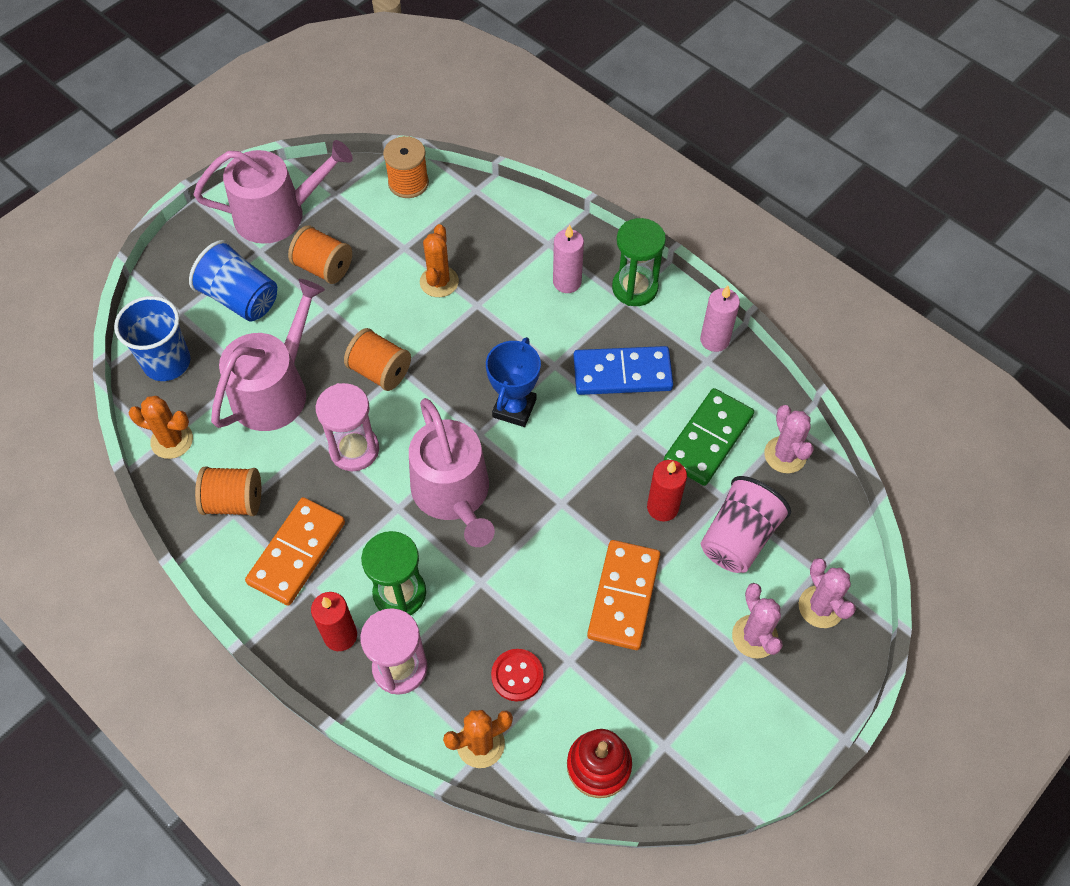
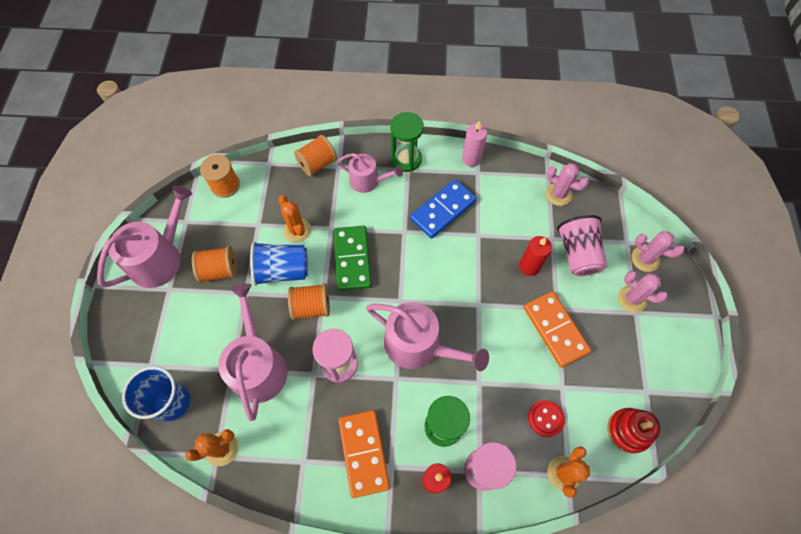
camera: 40 degrees left, 5 degrees up
(234, 501) = (297, 454): orange spool -> orange spool (317, 164)
(240, 298) = (184, 326): blue cup -> blue cup (282, 270)
(514, 408) = (405, 271): blue trophy -> none
(567, 282) = (368, 181): pink candle -> pink watering can
(708, 439) = (516, 213): green domino -> green domino (352, 259)

